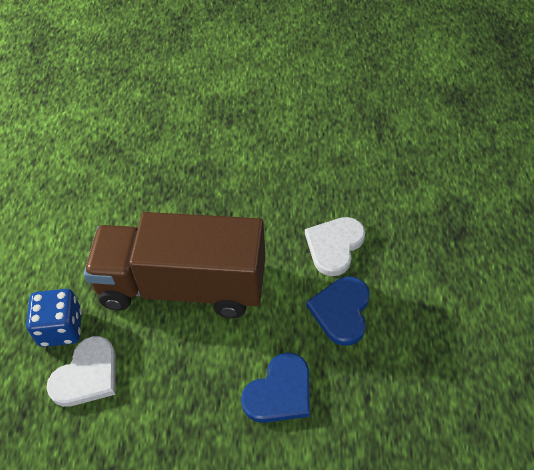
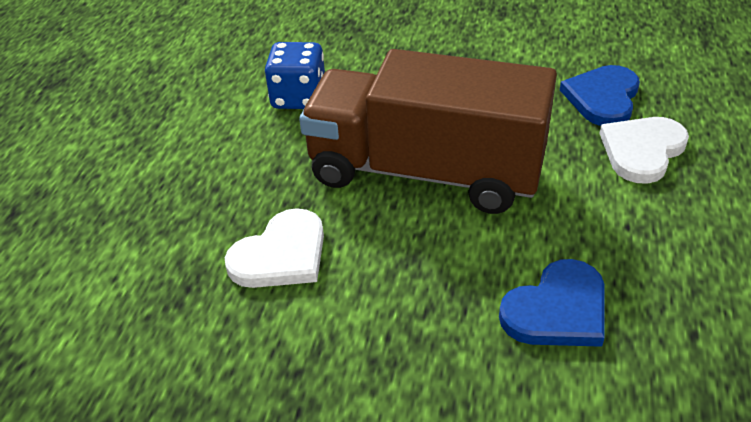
camera: 10 degrees right, 10 degrees down
(61, 328) = (255, 199): blue dice -> blue dice (299, 97)
(341, 311) = (652, 224): blue heart -> blue heart (602, 98)

